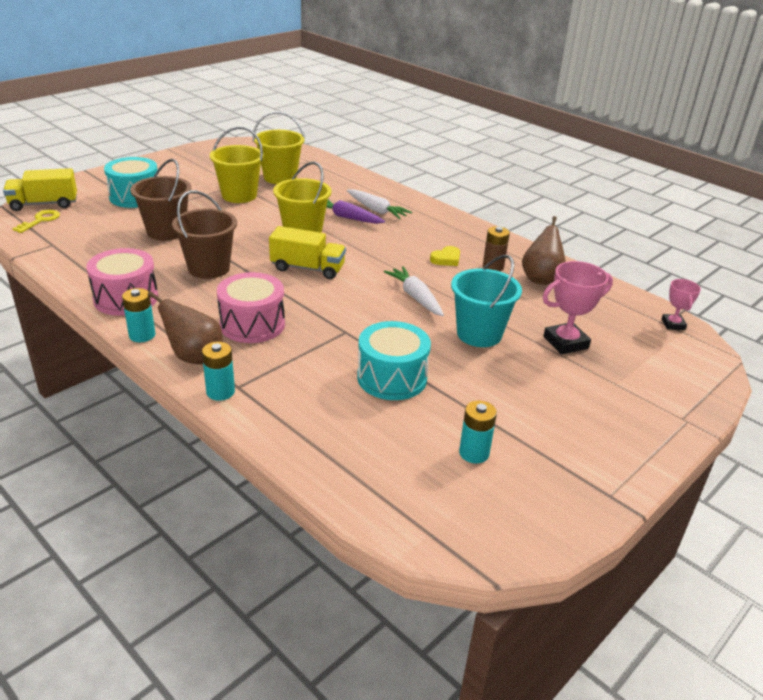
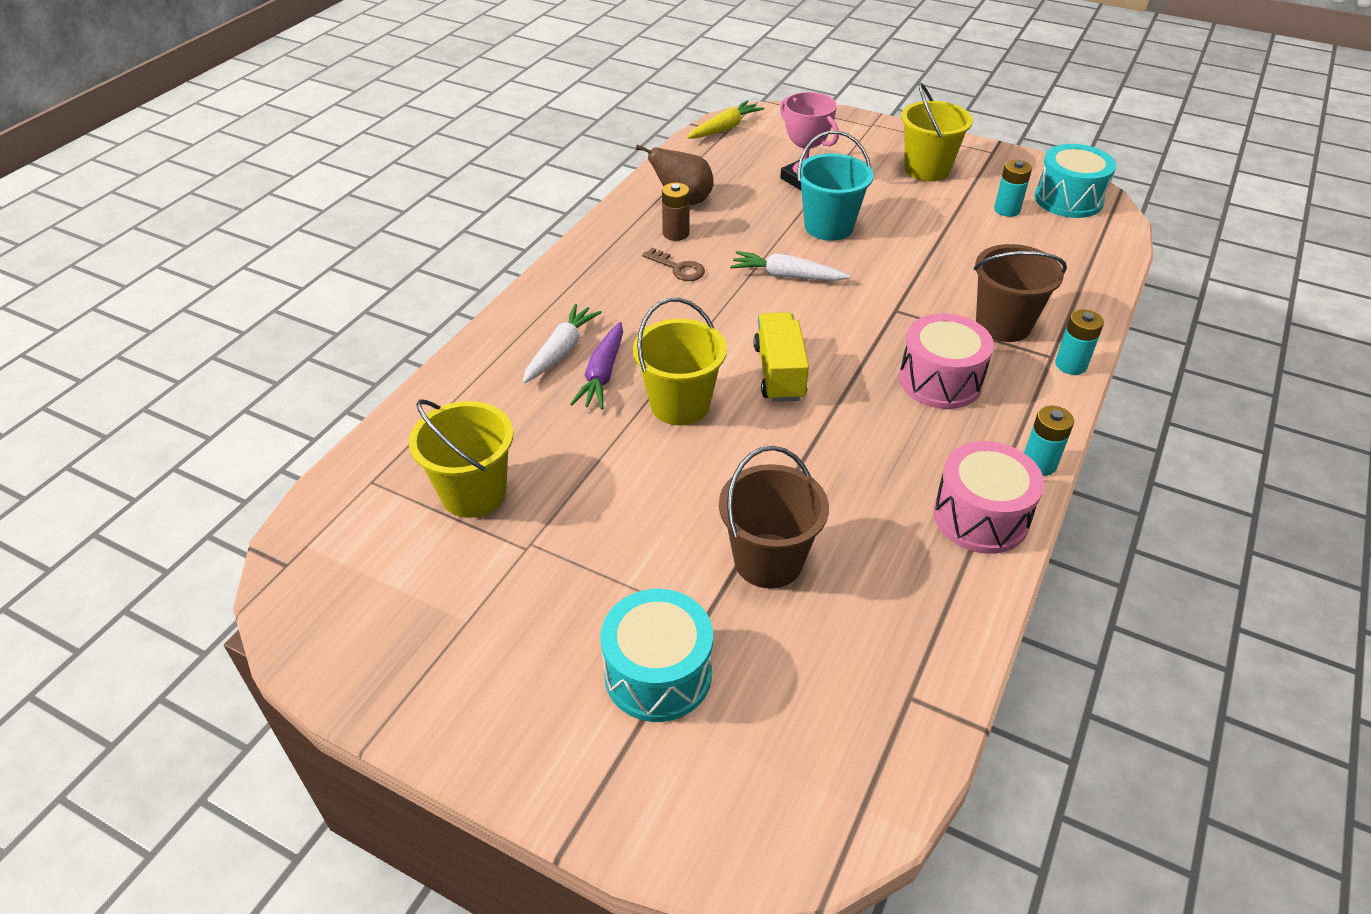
camera: 105 degrees left, 10 degrees up
(40, 220) = (840, 777): yellow key -> none
(44, 204) = (772, 819): yellow truck -> none
(194, 357) = (1037, 404): brown pear -> none
(209, 268) = (844, 465): brown bucket -> brown bucket (1003, 324)
(239, 195) = (579, 521): yellow bucket -> yellow bucket (927, 169)
(392, 378) = (948, 265): turquoise drum -> turquoise drum (1068, 199)
(415, 297) = (786, 276): white carrot -> white carrot turned 60 degrees clockwise
(446, 259) = (678, 268): yellow heart -> brown key
(673, 324) = (724, 128): pink trophy -> yellow carrot

